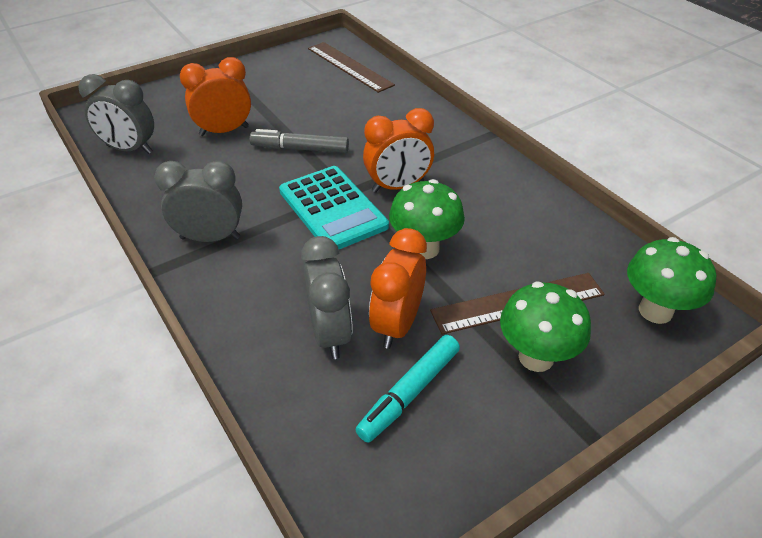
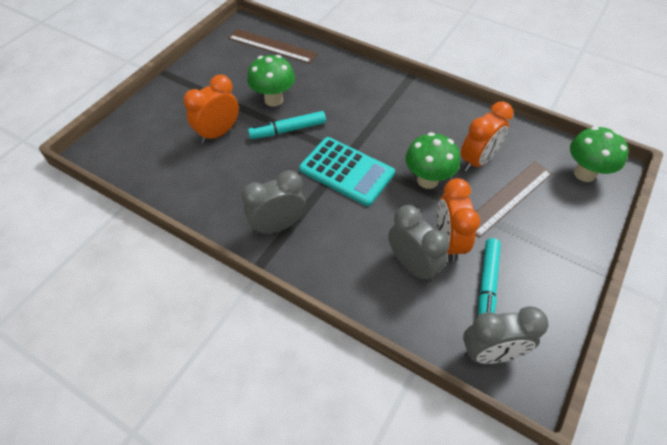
camera: 25 degrees left, 10 degrees up
(129, 149) = (154, 174): grey clock -> grey clock (490, 353)
(300, 149) = (288, 130): grey marker -> turquoise marker
(398, 186) = (378, 138): orange clock -> orange clock (477, 160)
(536, 357) = (541, 231): green mushroom -> green mushroom (273, 100)

